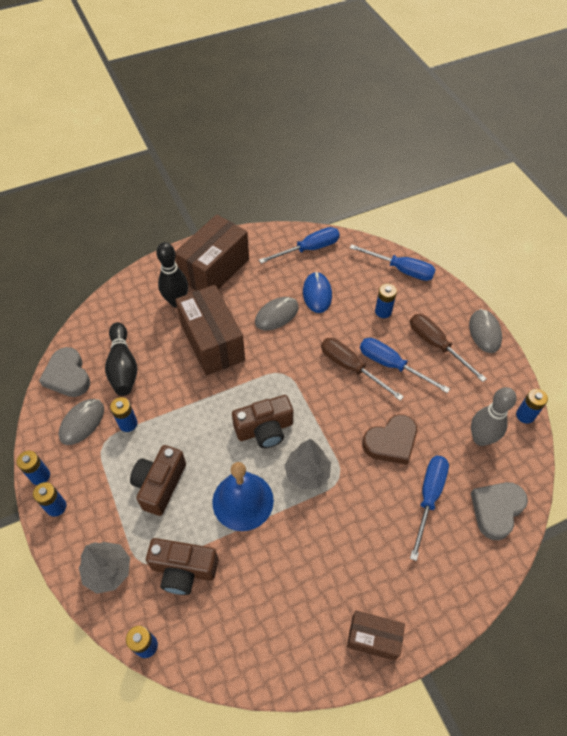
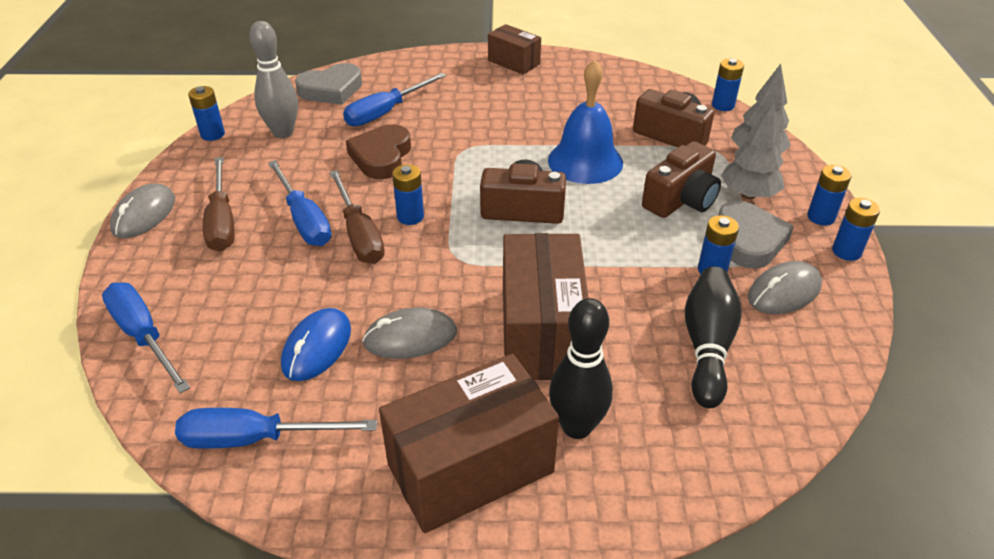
camera: 155 degrees left, 15 degrees down
(68, 376) = (809, 364): grey heart -> grey heart (749, 240)
(307, 473) = (497, 161): grey tree -> grey tree (748, 194)
(383, 311) = (243, 285): blue battery -> blue battery (410, 217)
(391, 442) = (381, 157): brown heart -> brown heart turned 75 degrees counterclockwise

